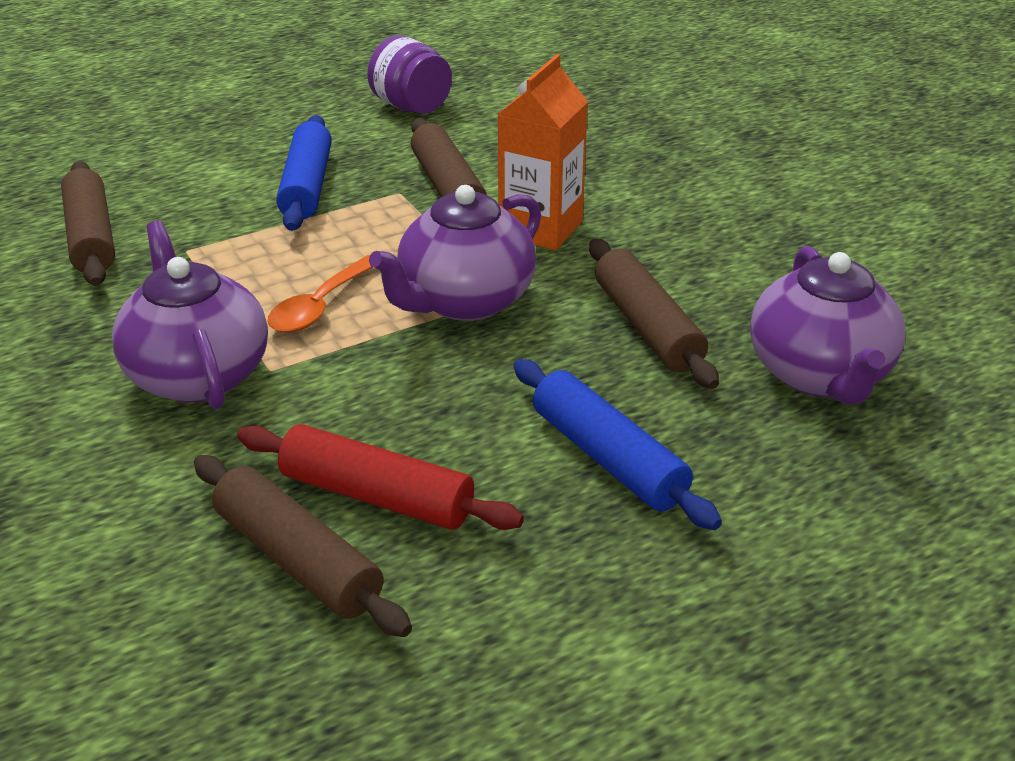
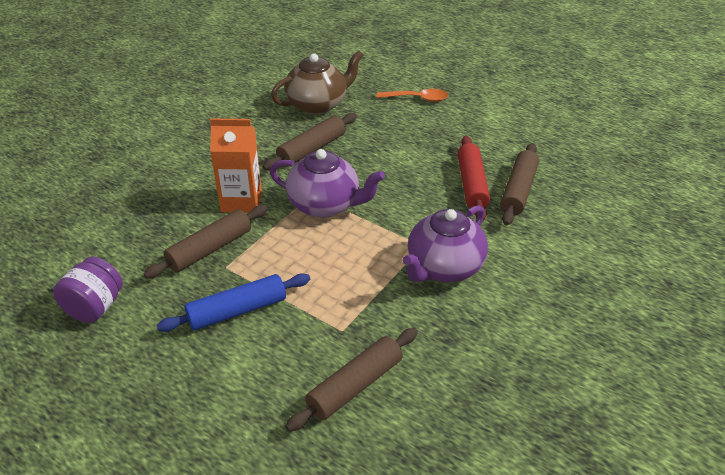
camera: 115 degrees left, 5 degrees up
(320, 306) = (361, 250): orange spoon -> orange spoon (417, 99)
(608, 458) = (405, 139): blue rolling pin -> none
(820, 375) = (318, 104): purple teapot -> brown teapot

